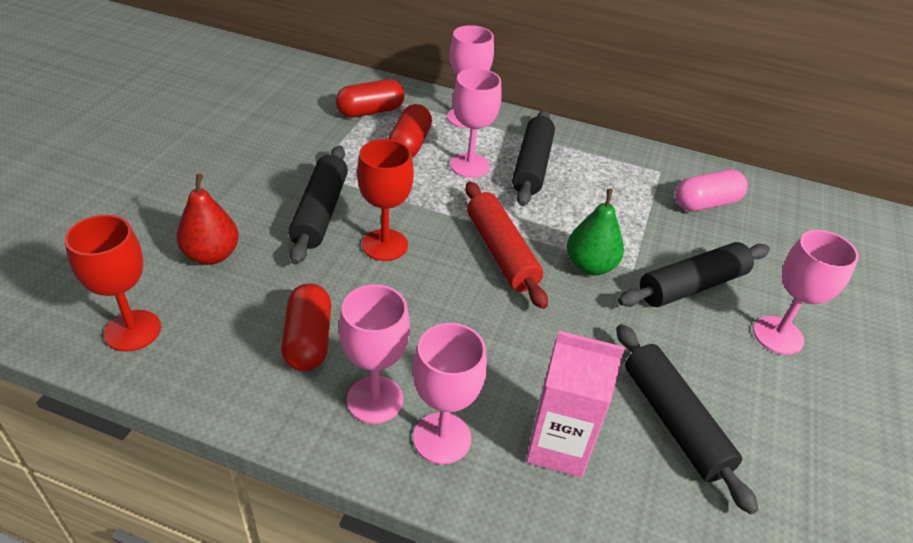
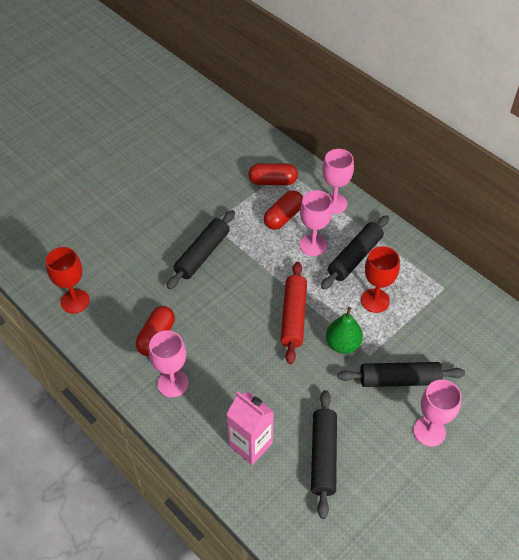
camera: 30 degrees right, 10 degrees up
(212, 255) = (131, 266): red pear -> none
(385, 245) = (227, 289): red goblet -> red goblet (375, 300)
(442, 438) = (194, 417): pink goblet -> none
(706, 203) = (457, 323): pink capsule -> none

